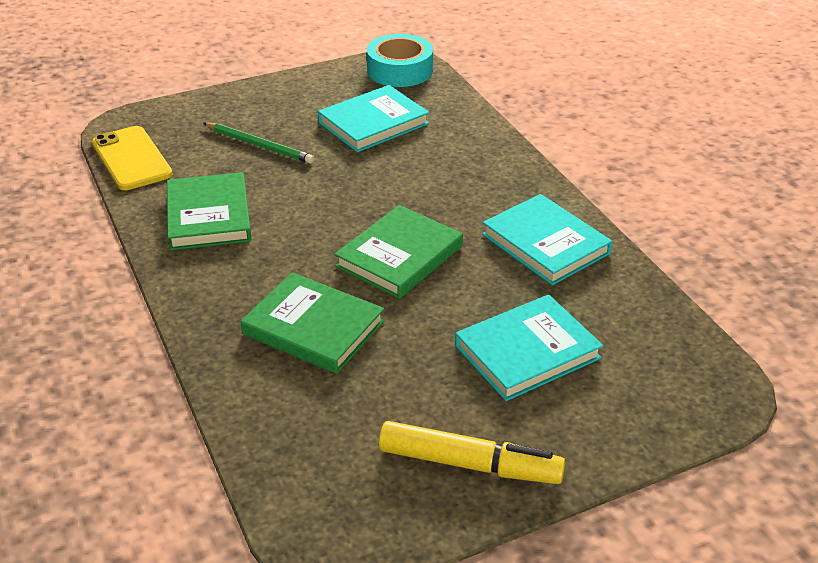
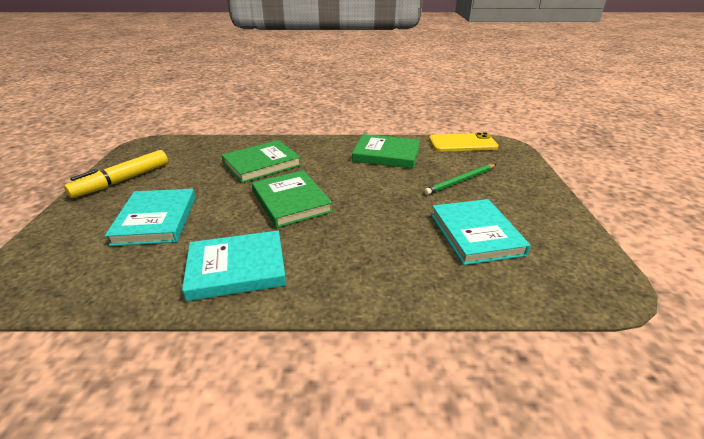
camera: 115 degrees right, 5 degrees down
(400, 70) = (589, 279): turquoise tape -> none

